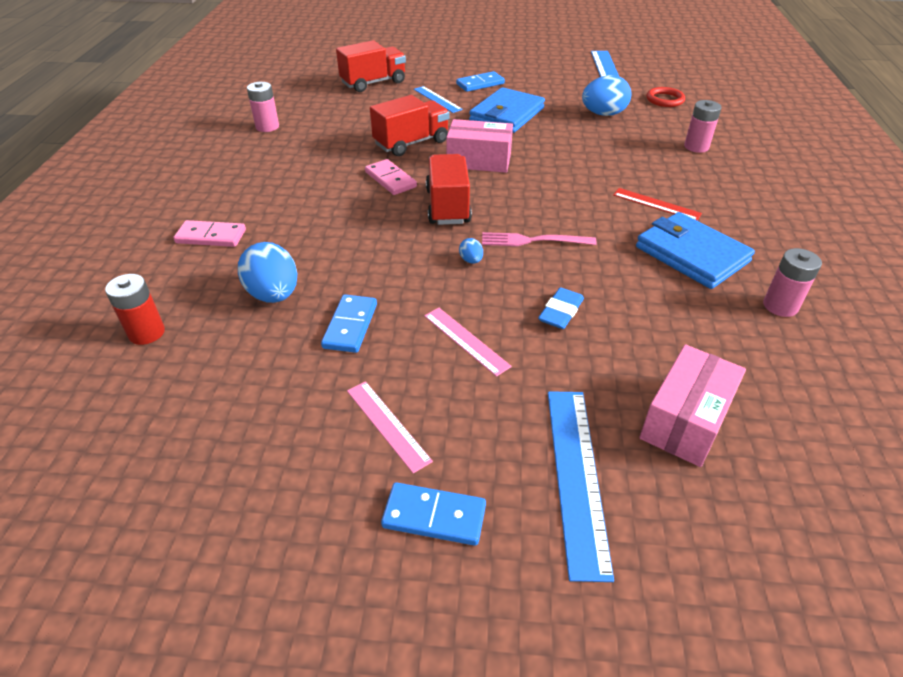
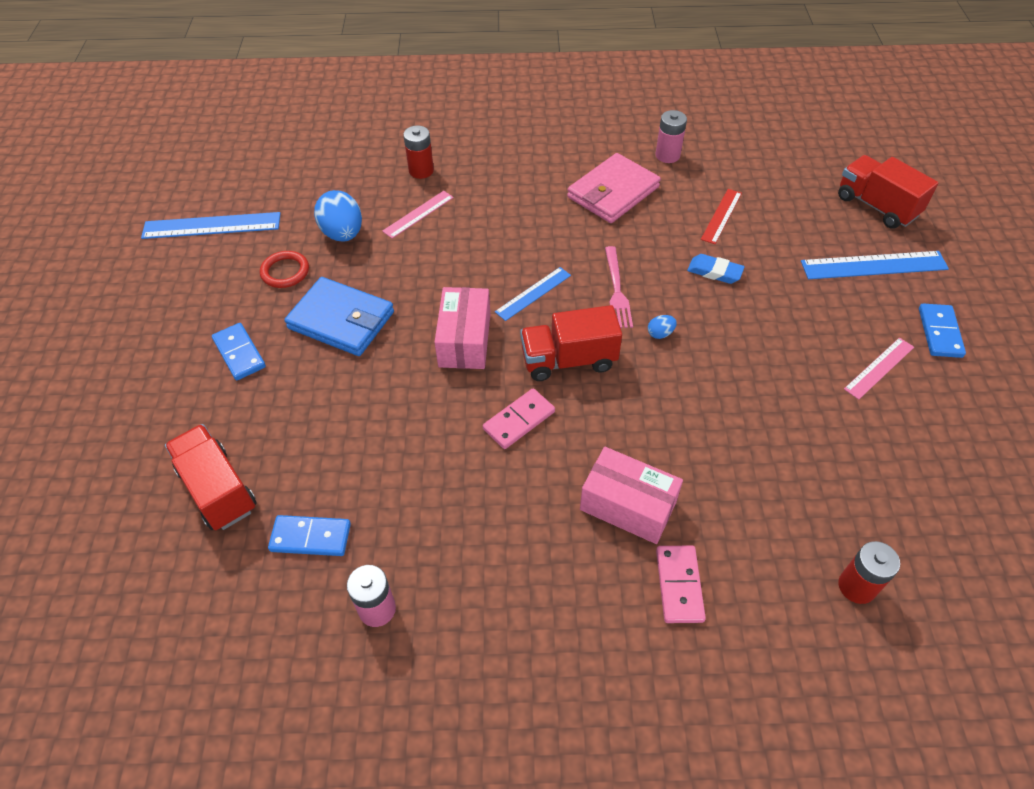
camera: 95 degrees left, 10 degrees up
(274, 295) = (761, 486): blue egg -> none
(350, 326) = (782, 411): blue domino -> blue domino (311, 537)
(411, 143) = (423, 411): red truck -> red truck (876, 206)
(437, 99) = (288, 398): blue ruler -> blue ruler (533, 293)
(466, 340) = (770, 329): pink ruler -> pink ruler (418, 214)
(656, 204) = (537, 206): red ruler -> red ruler (721, 216)
(664, 100) = (306, 183): red ring -> red ring (285, 272)
(685, 420) = (803, 213): pink box -> pink box (628, 505)
(691, 254) = (613, 192): blue wallet -> pink wallet
(696, 147) = (421, 170): pink battery -> red battery

